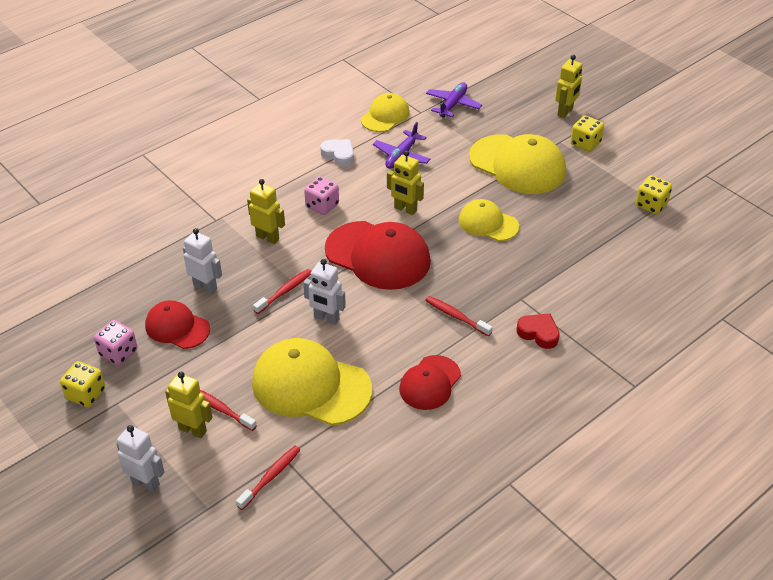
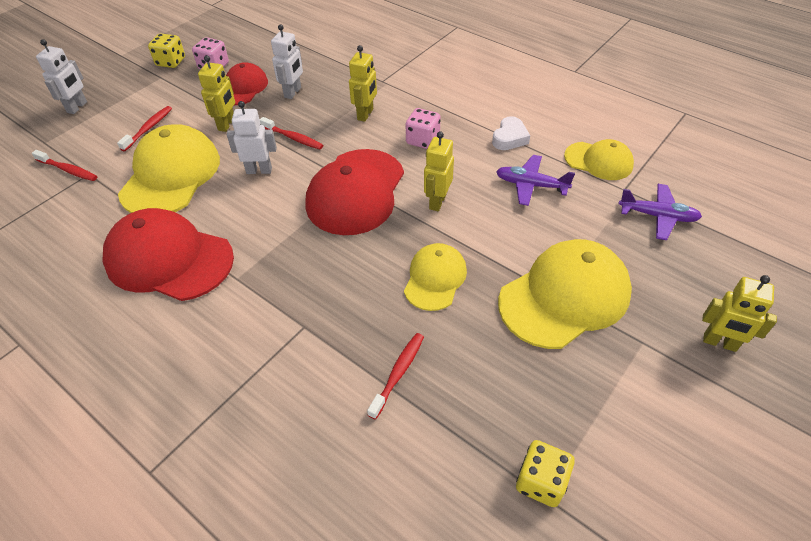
camera: 80 degrees right, 5 degrees up
(193, 430) = (127, 119): yellow robot -> yellow robot (227, 124)
(326, 318) = (259, 170): white robot -> white robot turned 75 degrees clockwise
(430, 383) = (169, 259): red cap -> red cap, size x1.72
(456, 316) = (269, 268): red toothbrush -> red toothbrush (398, 373)
(517, 165) = (564, 297): yellow cap -> yellow cap turned 150 degrees counterclockwise
(538, 333) = (244, 351): red heart -> none
(585, 143) = (654, 375): yellow dice -> none

